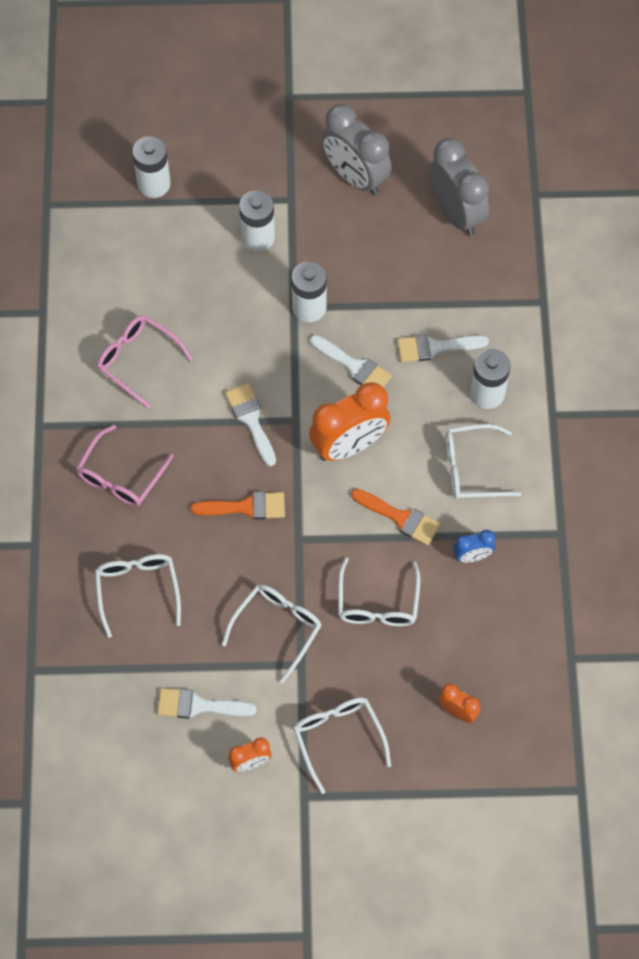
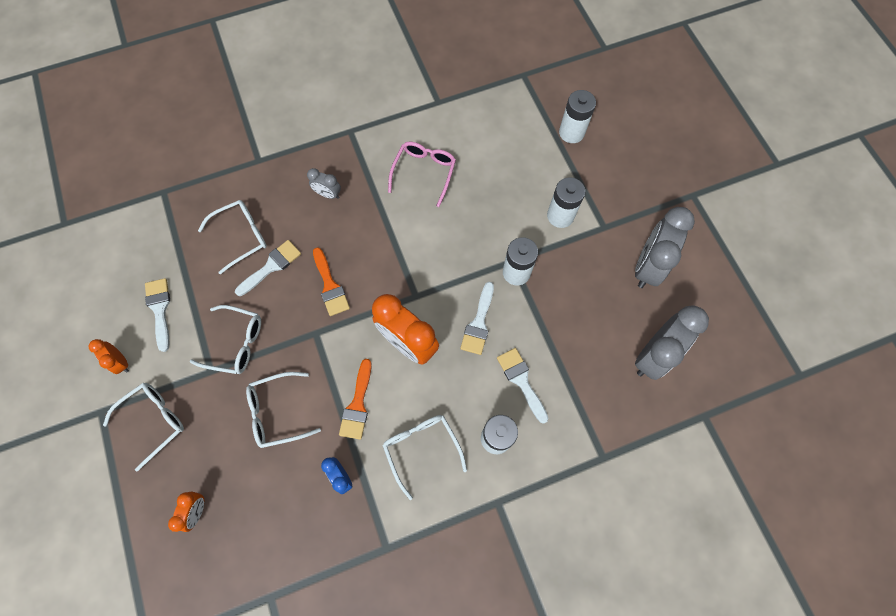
camera: 70 degrees right, 5 degrees up
(120, 476) = (328, 194): pink glasses -> grey clock
(251, 420) = (404, 264): white brush -> white brush (271, 266)

